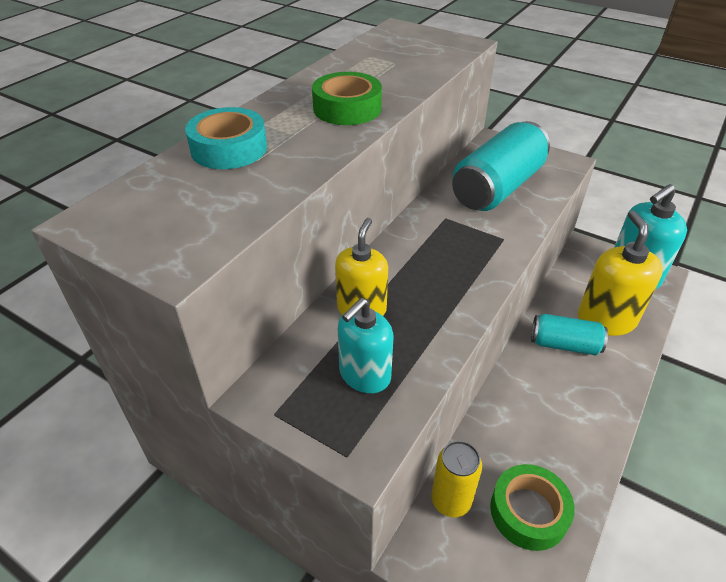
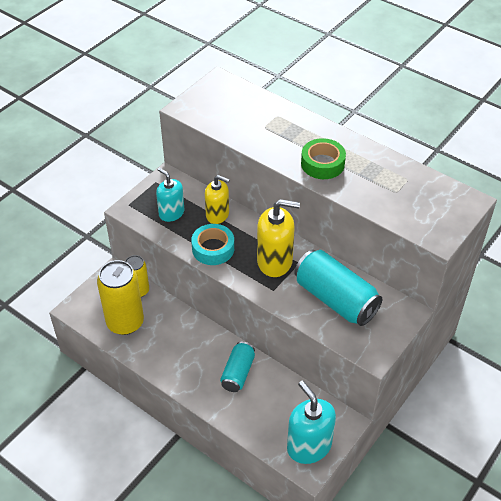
camera: 95 degrees right, 5 degrees up
(229, 148) = (277, 117): turquoise tape -> turquoise tape (213, 249)
(528, 512) = (125, 322): green tape -> yellow can
(606, 319) = (259, 408): yellow soap dispenser -> yellow soap dispenser (275, 261)

